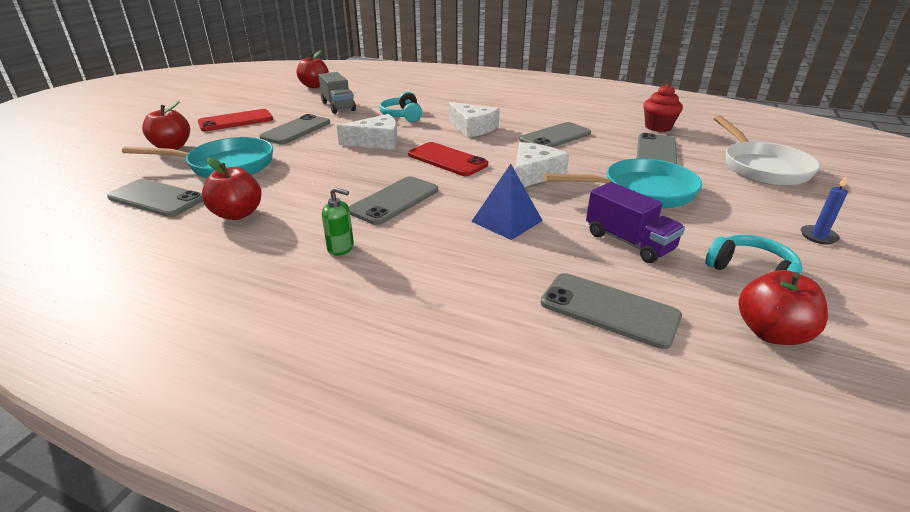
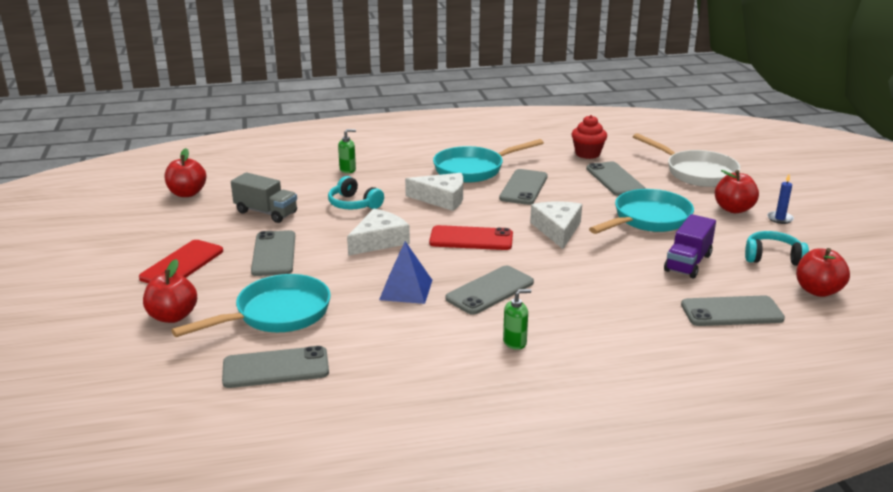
camera: 35 degrees left, 5 degrees down
(237, 214) = (382, 351): red apple -> red apple (733, 209)
(394, 200) = (490, 290): grey phone -> grey phone turned 45 degrees clockwise
(437, 95) = (348, 170): none -> green soap dispenser
(507, 221) = (594, 276): blue pyramid -> blue pyramid (406, 289)
(532, 115) = (473, 169): none -> turquoise pan
(628, 242) = (688, 263): purple truck -> purple truck turned 105 degrees clockwise

